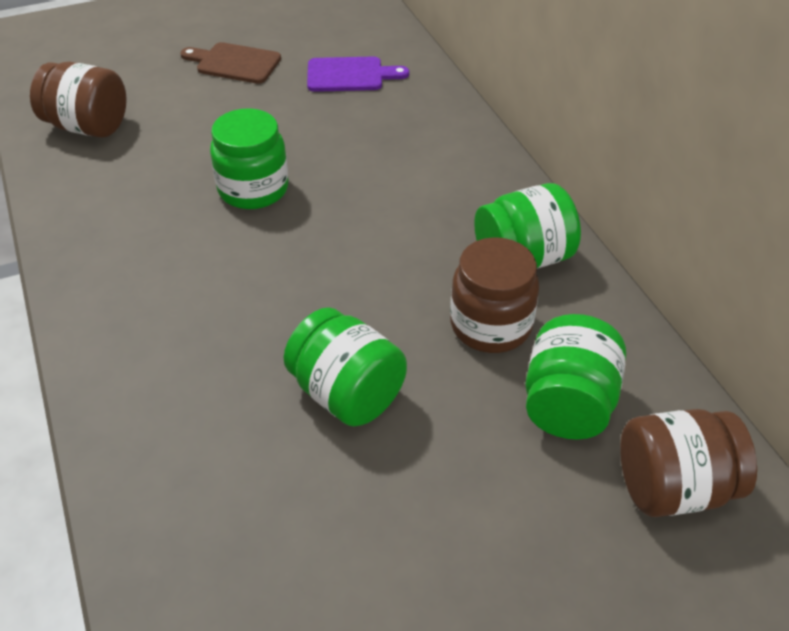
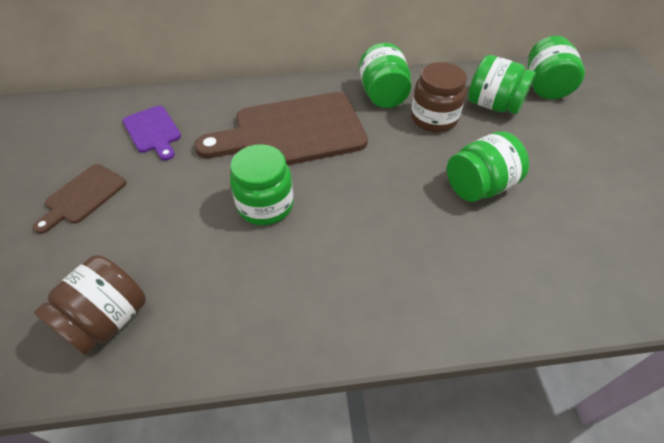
camera: 75 degrees left, 5 degrees up
(350, 75) = (153, 131): purple cutting board -> purple cutting board turned 135 degrees clockwise
(393, 182) = (292, 132): none -> brown cutting board
(673, 488) = (545, 87): brown jar -> green jar

